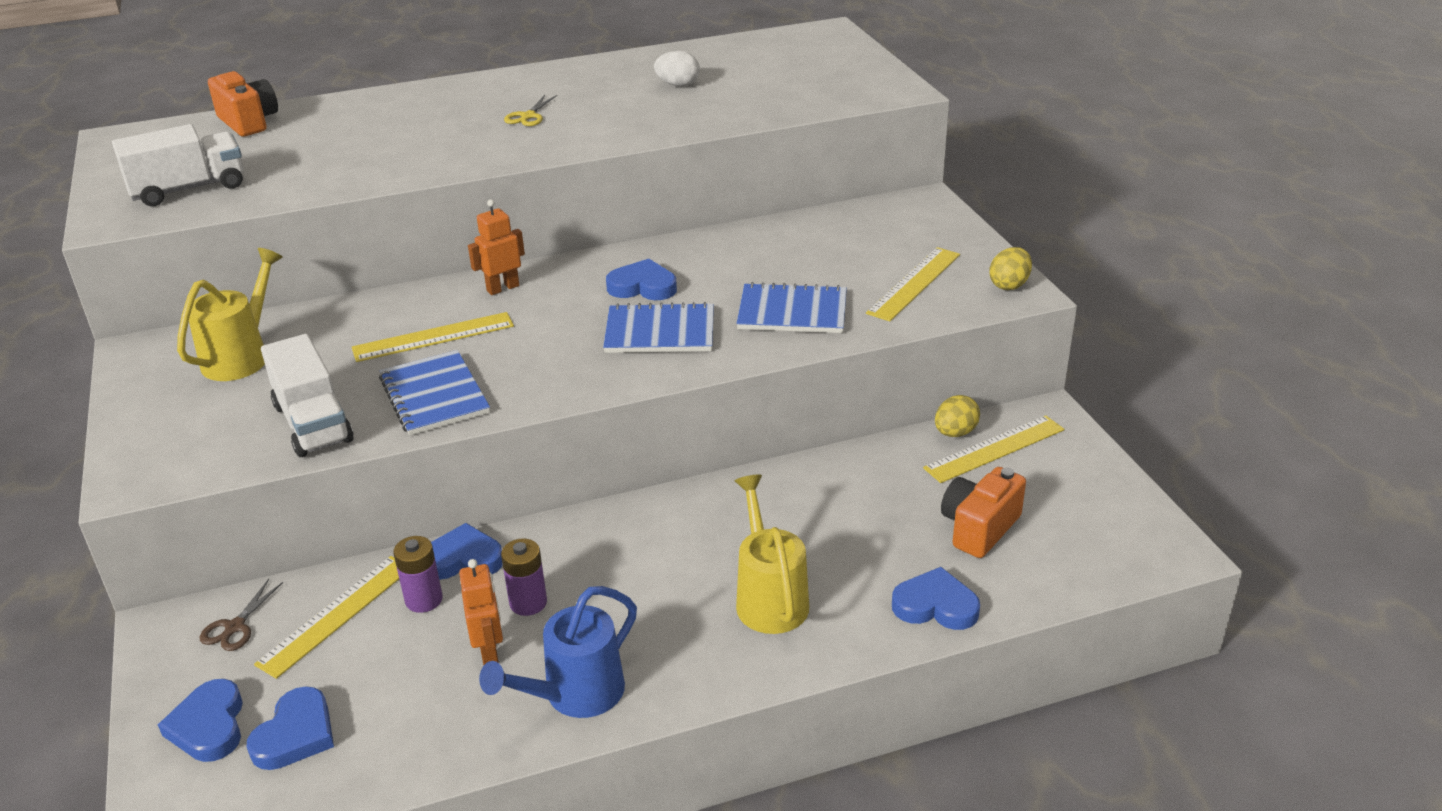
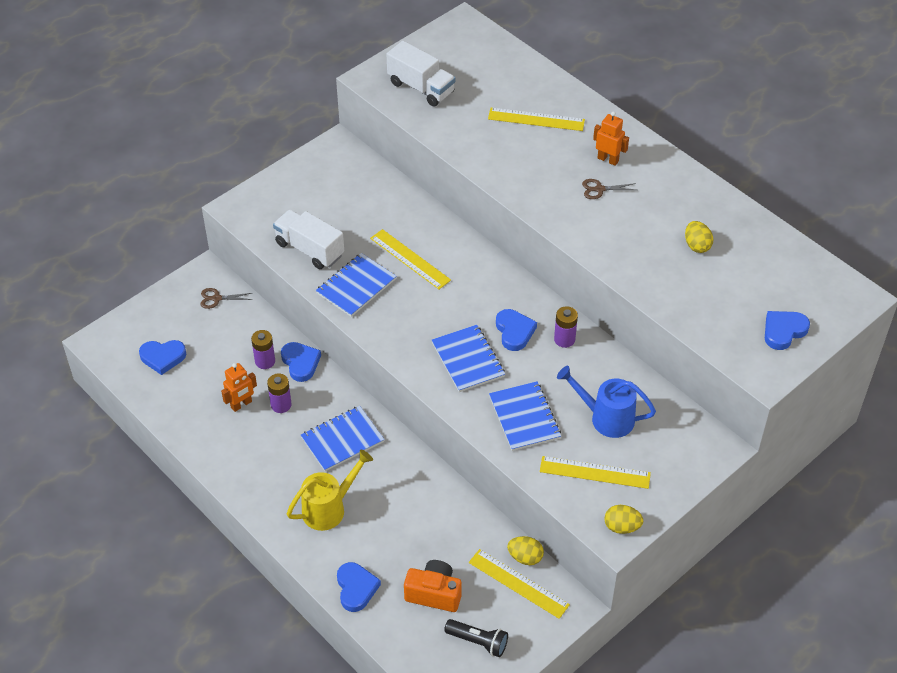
camera: 65 degrees right, 15 degrees up
(209, 726) = (156, 324): blue heart -> blue heart (783, 331)
(242, 356) = (352, 189): yellow watering can -> none
(248, 122) = (514, 66): orange camera -> none
(313, 423) = (309, 249): white truck -> white truck turned 90 degrees clockwise
(336, 615) = (240, 332): yellow ruler -> yellow ruler (536, 119)
(502, 288) = (477, 266): orange robot -> orange robot (608, 159)
(528, 116) = (599, 189): yellow scissors -> brown scissors
(574, 695) = (226, 451): blue watering can -> blue watering can (605, 418)
(647, 551) = (342, 440): none -> blue notebook
(678, 85) = (697, 245): white egg -> yellow egg
(687, 255) = (564, 339): none -> purple battery
(1077, 507) = (478, 642): none -> black flashlight

